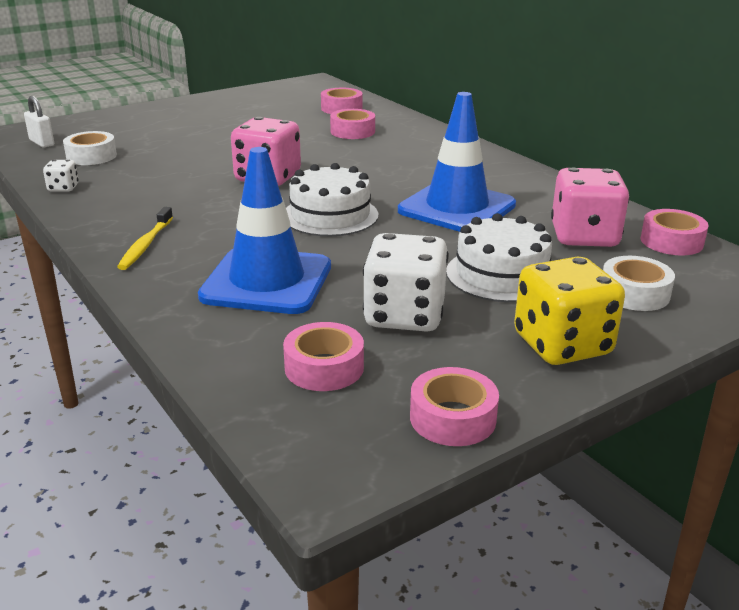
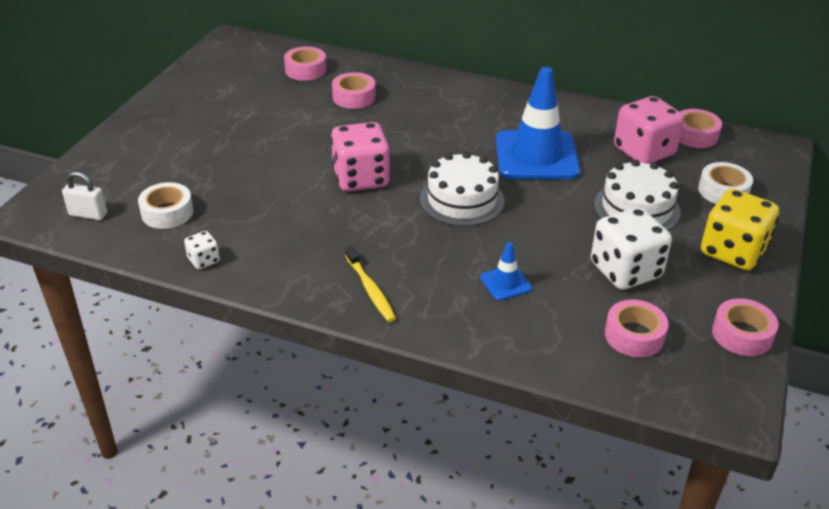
camera: 35 degrees left, 10 degrees up
(267, 281) = (505, 283): blue traffic cone -> blue traffic cone, size x0.44

